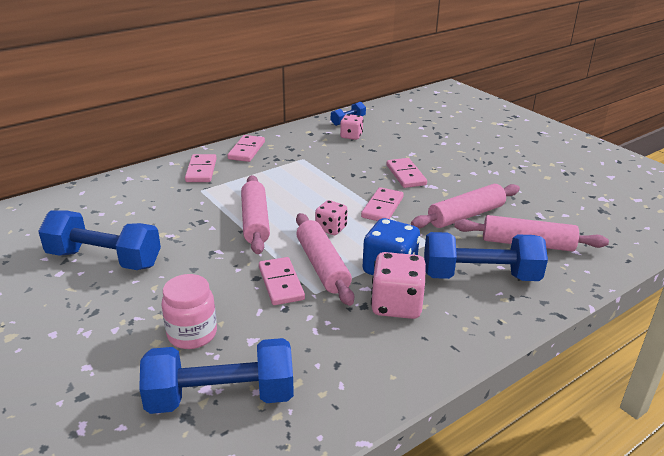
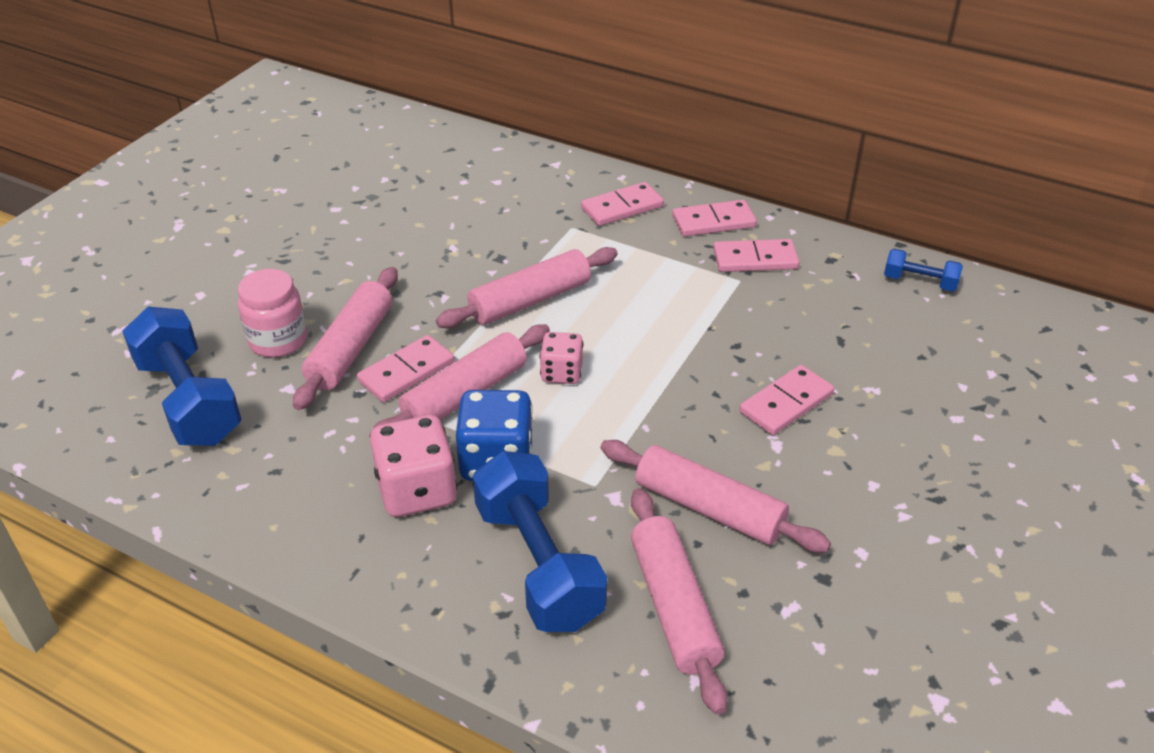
camera: 65 degrees right, 10 degrees up
(104, 259) = (376, 225): blue dumbbell -> none
(234, 301) = (351, 348): none -> pink rolling pin
(351, 136) = (866, 303): pink dice -> none
(382, 207) = (660, 406): pink domino -> pink domino (755, 259)

